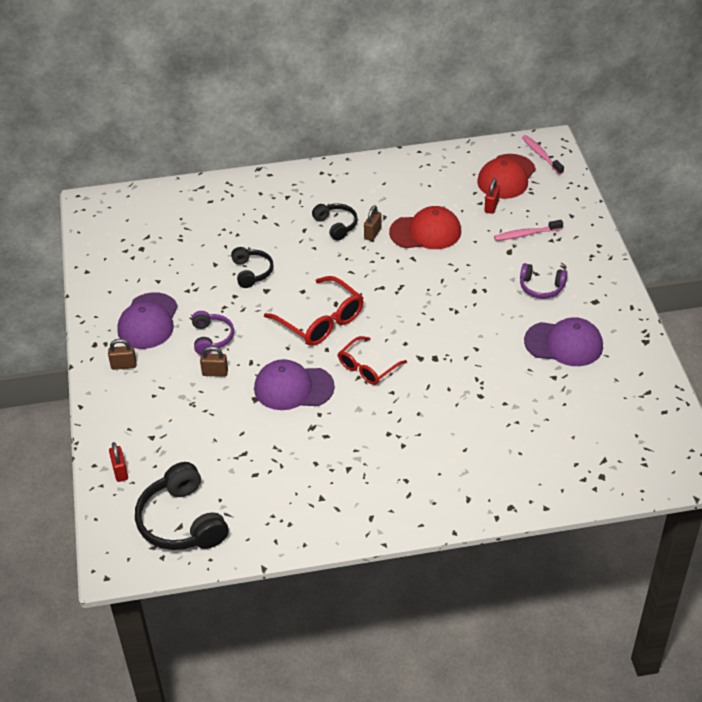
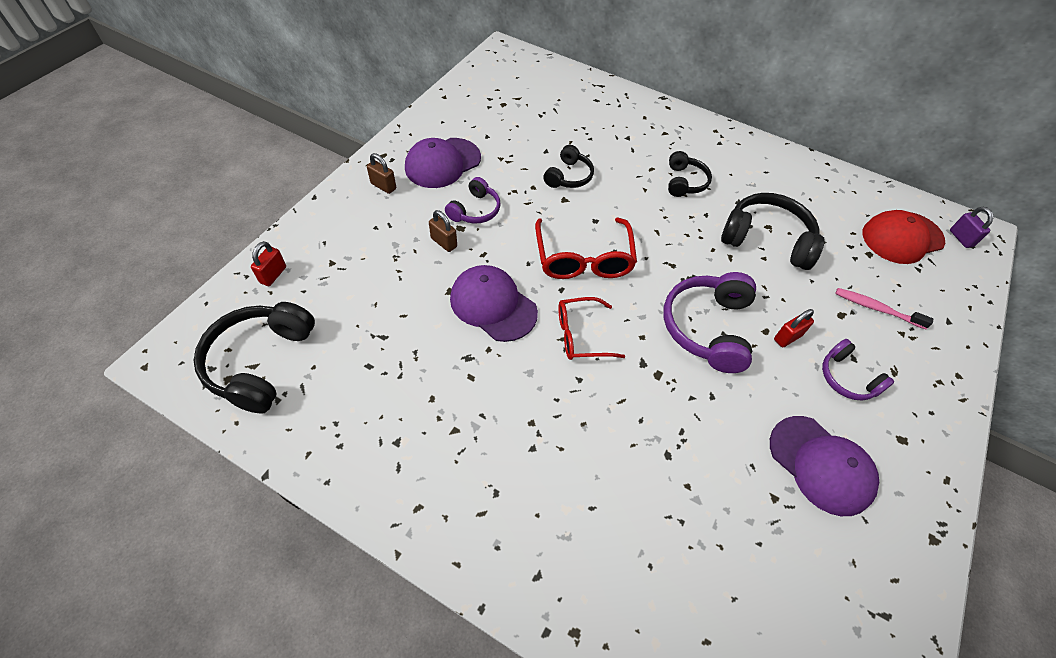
camera: 35 degrees right, 10 degrees up
(372, 233) = (712, 209): brown padlock -> none
(425, 232) = (767, 240): red cap -> black headphones
(439, 311) = (708, 328): none -> purple headphones
(491, 206) = (860, 257): red padlock -> red padlock (787, 337)
(541, 155) = (961, 238): pink toothbrush -> purple padlock

